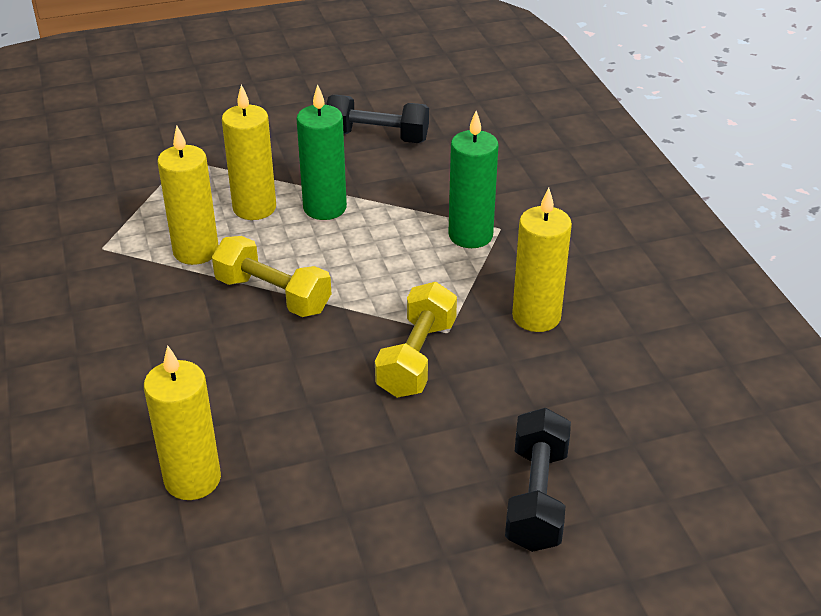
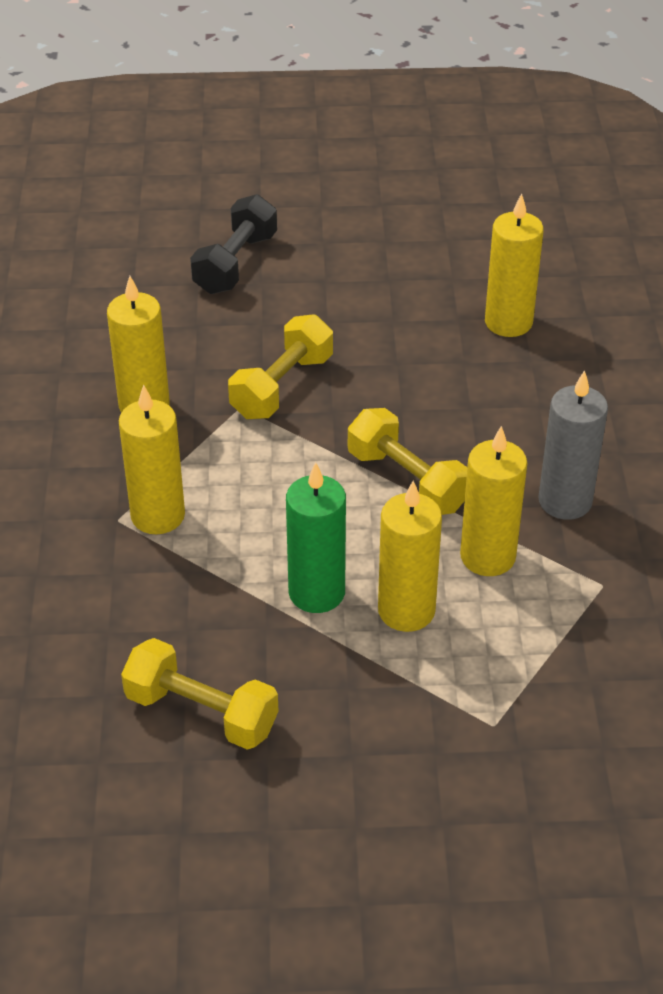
camera: 165 degrees left, 5 degrees up
(131, 302) = (565, 501): none -> grey candle
(377, 137) = (201, 712): black dumbbell -> yellow dumbbell
(470, 235) = (158, 515): green candle -> yellow candle

